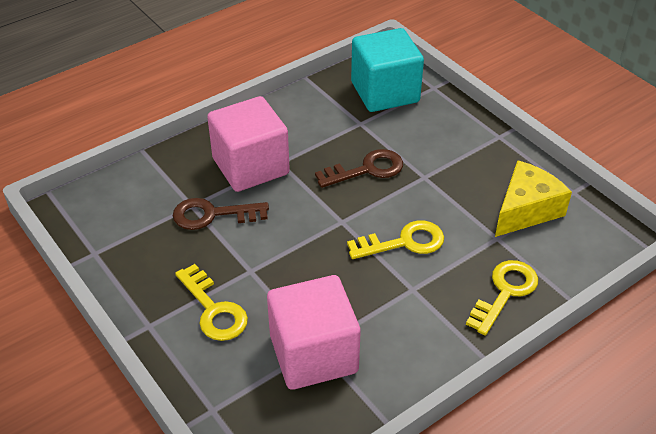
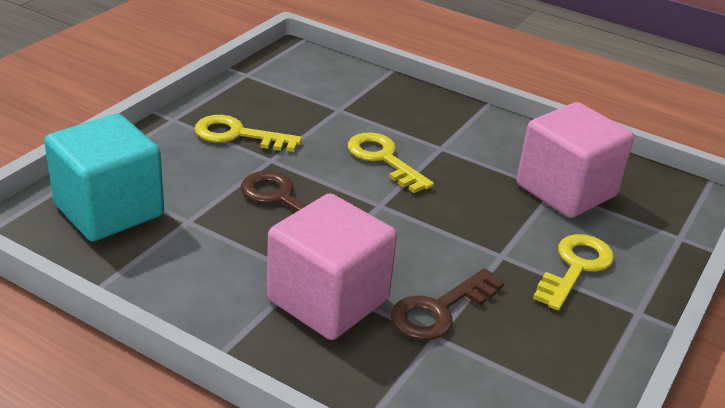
camera: 115 degrees left, 10 degrees down
(213, 215) = (440, 310): brown key -> brown key turned 75 degrees clockwise
(505, 292) = (407, 100): yellow key -> yellow key (239, 135)
(525, 210) = (290, 96): yellow cheese -> none

